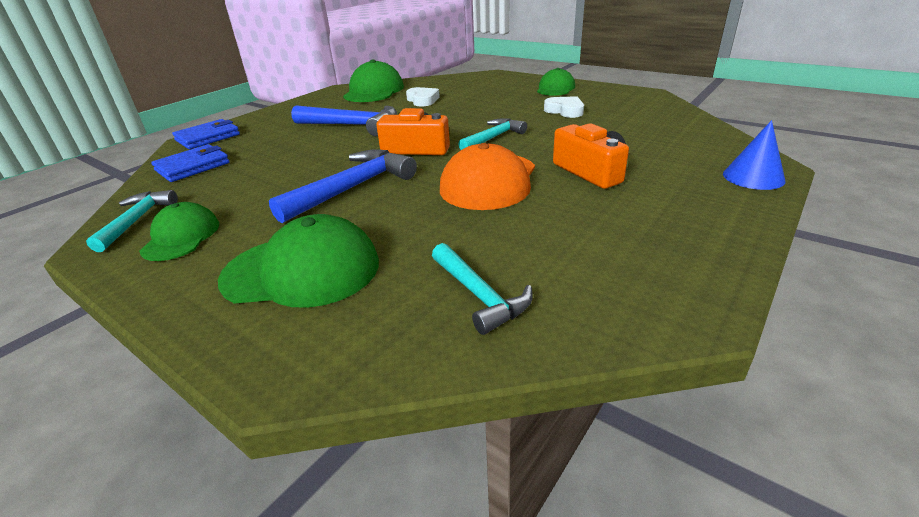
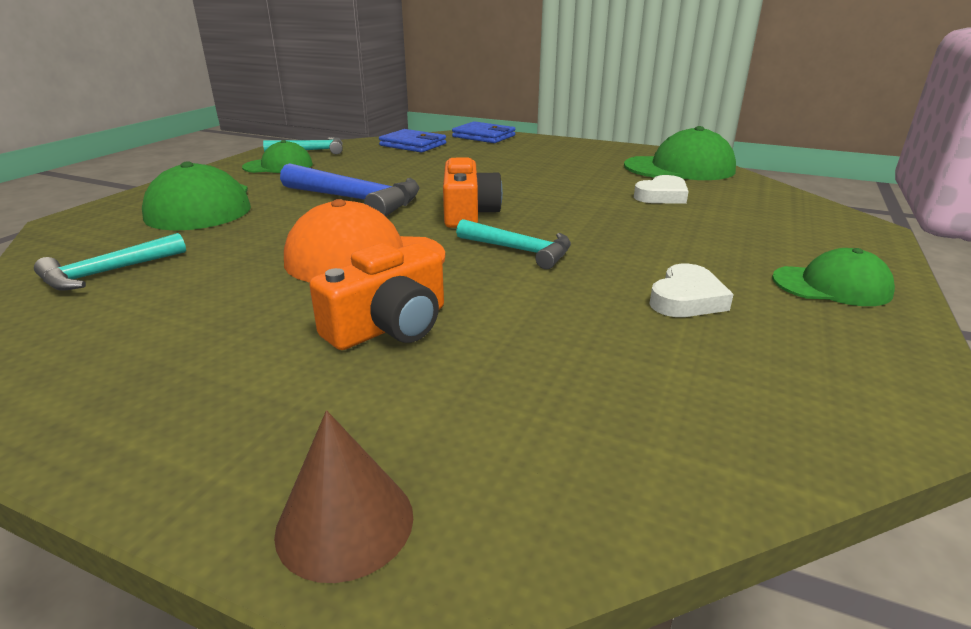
camera: 75 degrees right, 5 degrees down
(353, 125) = (538, 176): blue hammer -> none
(753, 177) = (345, 523): blue cone -> brown cone

